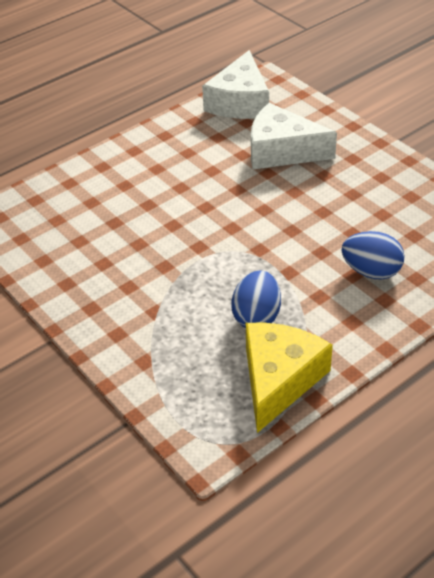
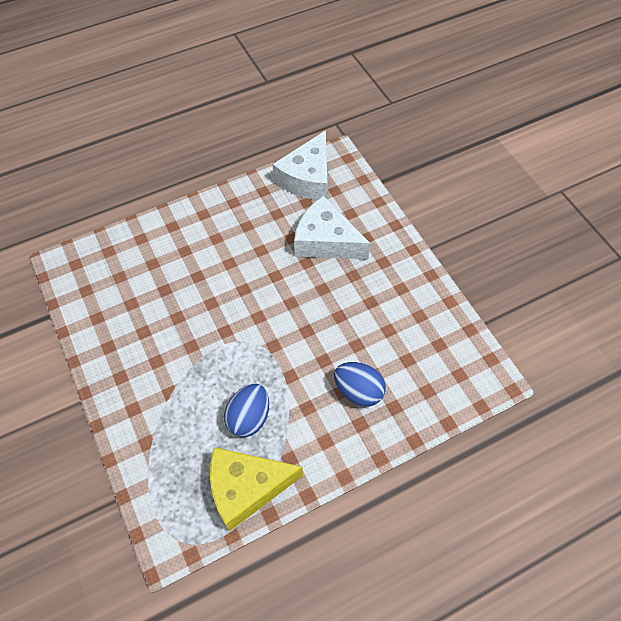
camera: 10 degrees right, 15 degrees up
(279, 380) = (246, 488): yellow cheese -> yellow cheese turned 135 degrees counterclockwise

